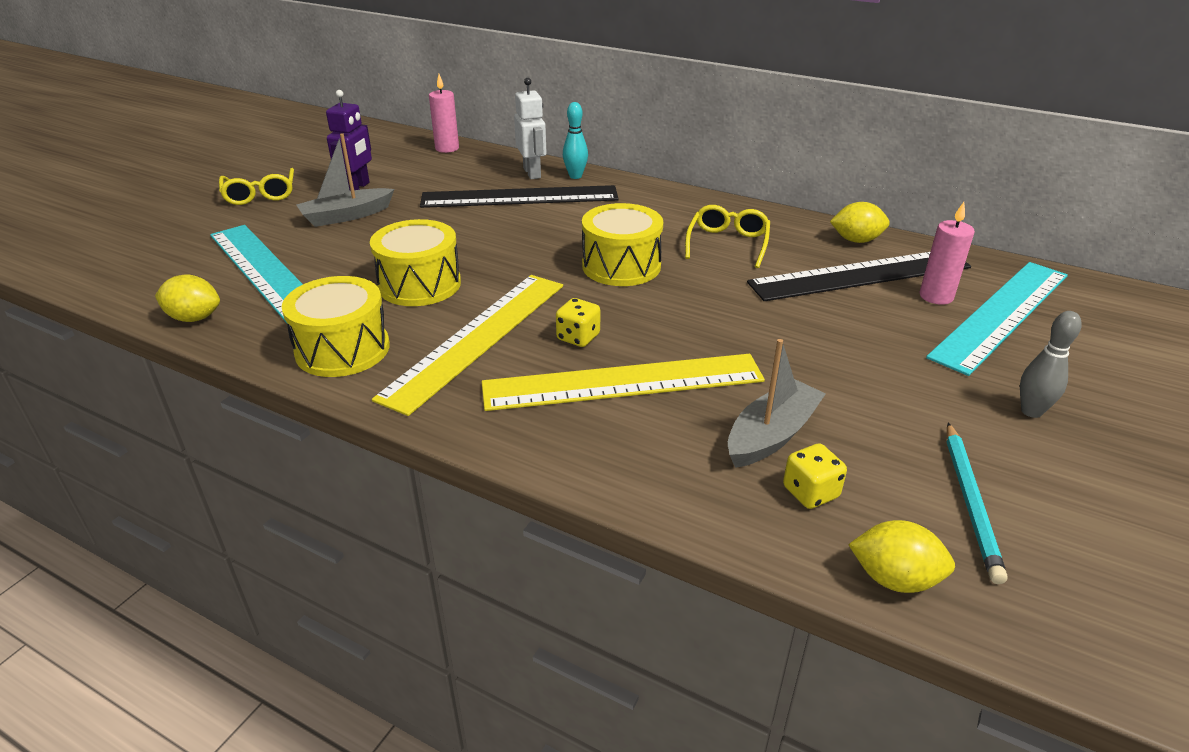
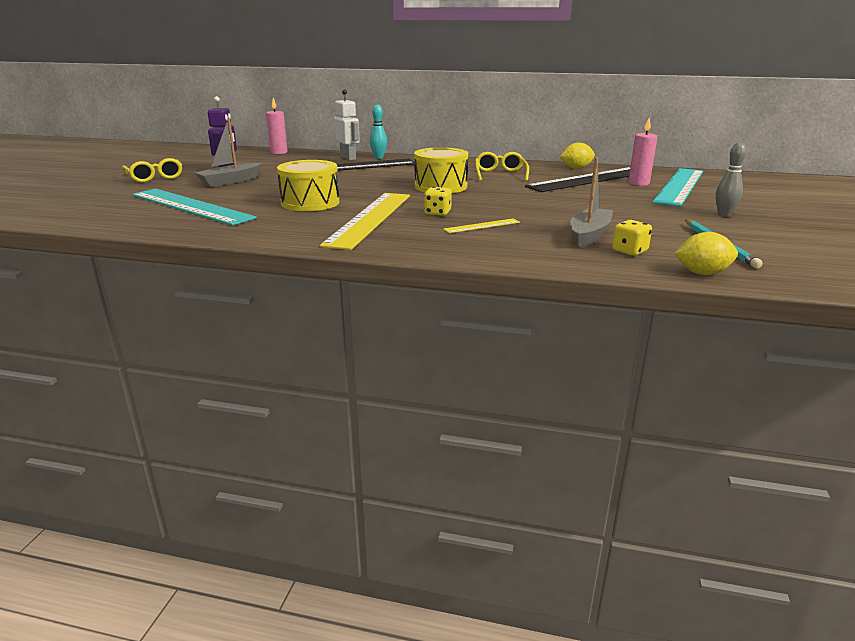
camera: 15 degrees left, 10 degrees down
(194, 318) = (152, 227): yellow lemon -> none
(342, 349) = (279, 230): yellow drum -> none
(623, 382) = (482, 226): yellow ruler -> yellow ruler, size x0.43

